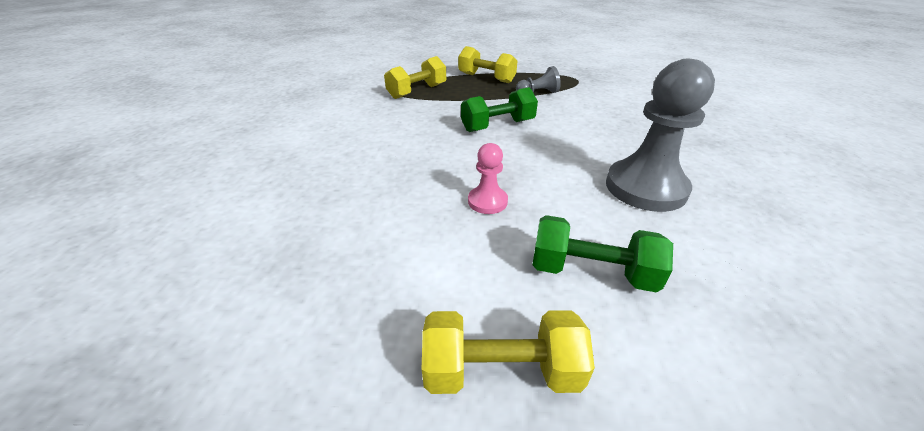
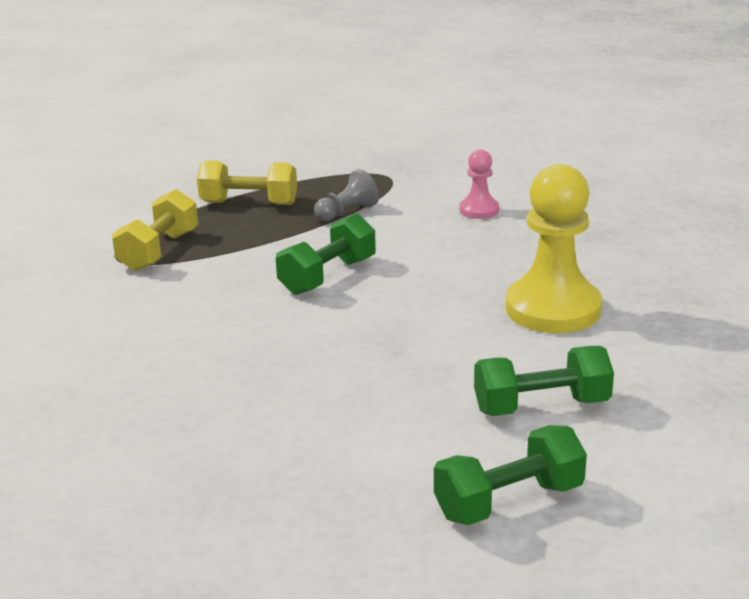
camera: 25 degrees left, 10 degrees down
(487, 201) = (389, 372): pink pawn -> pink pawn (479, 210)
(501, 370) = (509, 501): yellow dumbbell -> green dumbbell
(645, 188) = (553, 309): grey pawn -> yellow pawn

